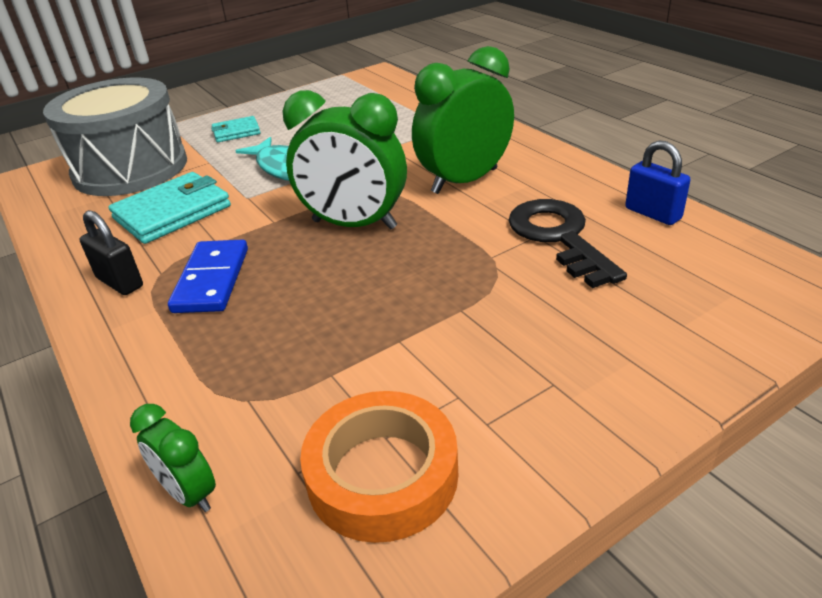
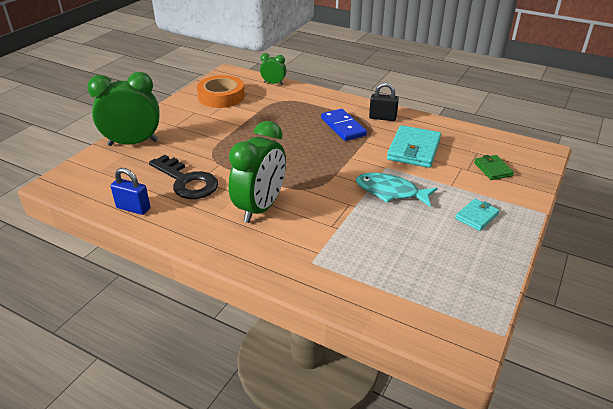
camera: 150 degrees right, 0 degrees up
(130, 168) = (493, 169): grey drum -> green wallet
(354, 224) = (304, 165): green clock -> green clock (133, 143)

